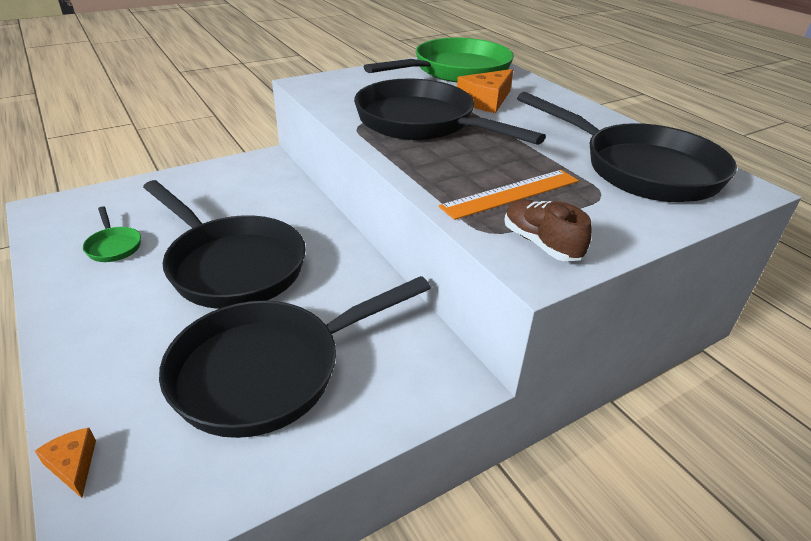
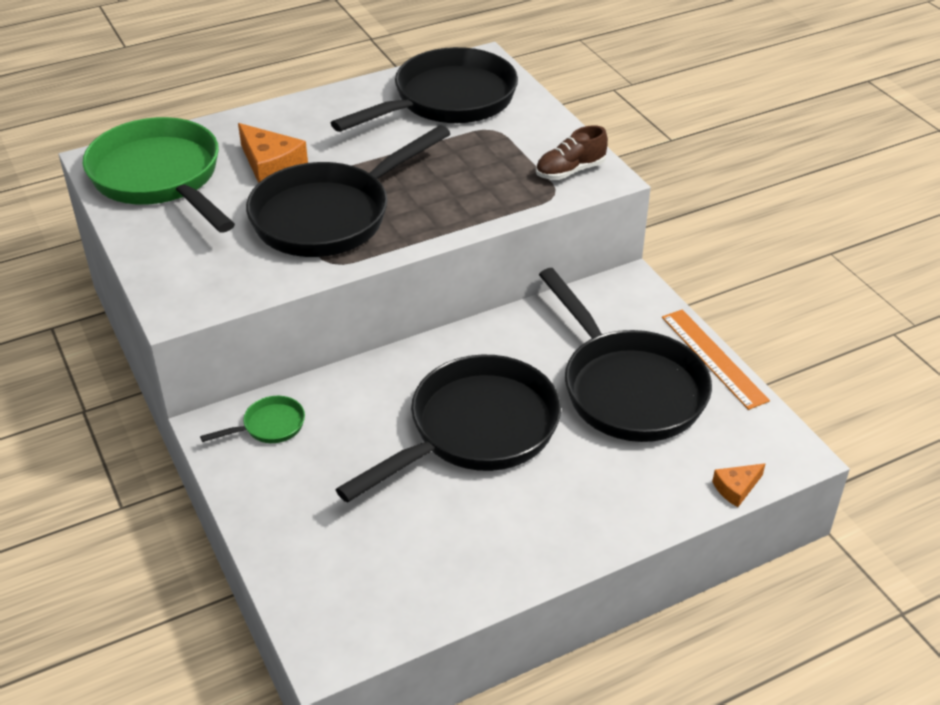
camera: 85 degrees left, 5 degrees up
(114, 246) = (431, 542): green pan -> green pan (269, 426)
(511, 194) = (492, 175): orange ruler -> orange ruler (713, 358)

